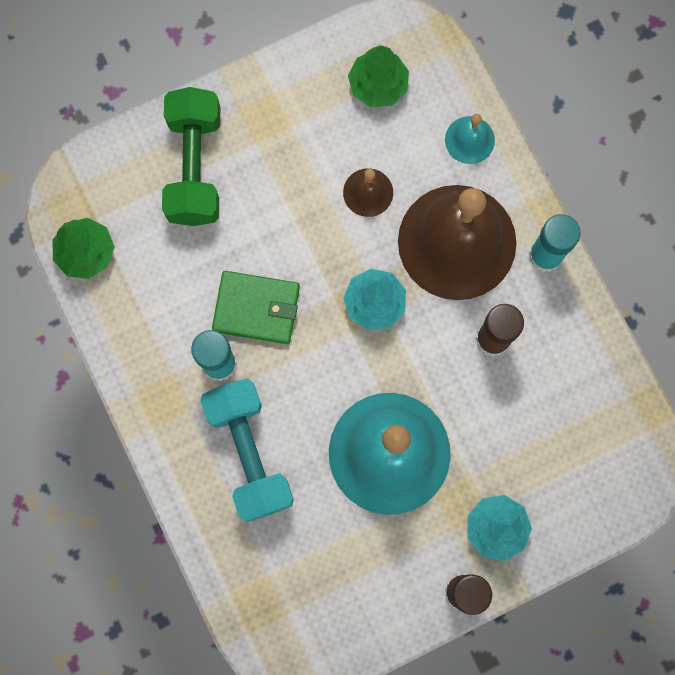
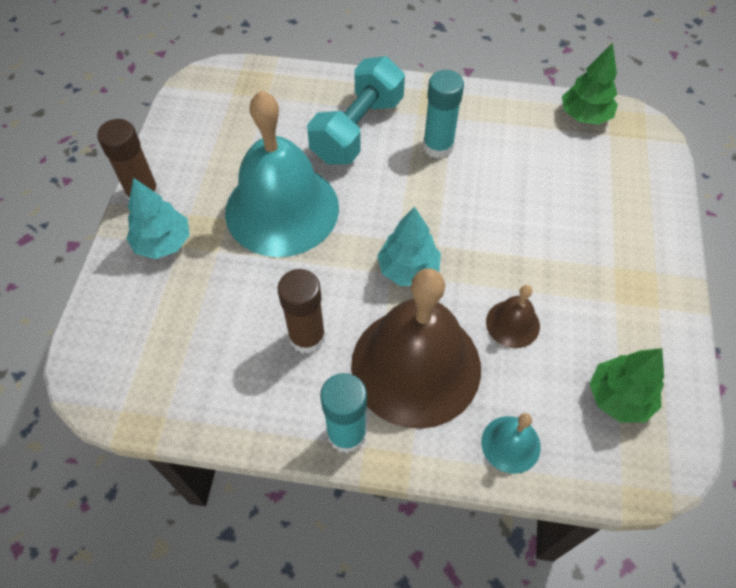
camera: 125 degrees right, 20 degrees down
(195, 166) = (618, 214): green dumbbell -> none
(249, 453) = (357, 129): turquoise dumbbell -> turquoise dumbbell turned 75 degrees counterclockwise
(256, 308) = (464, 190): green wallet -> none

